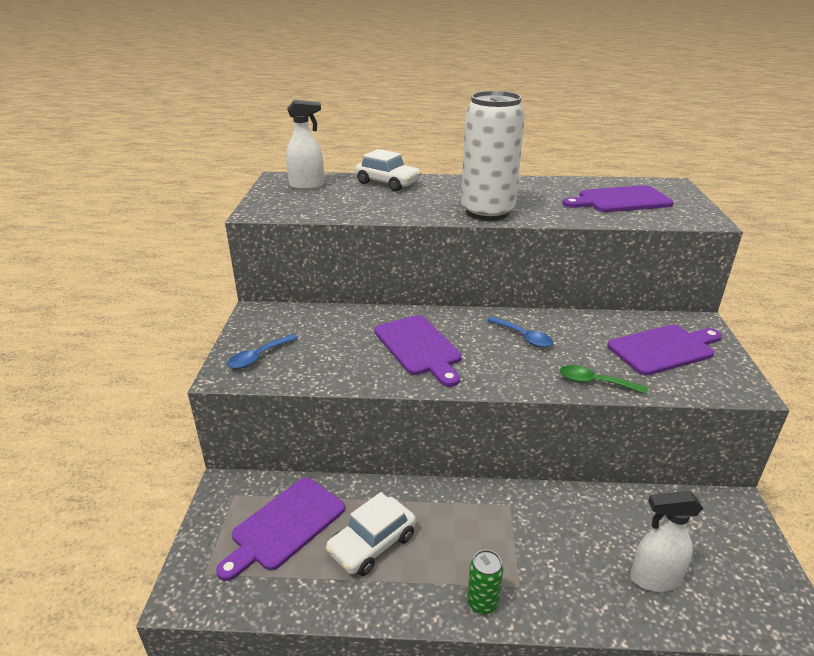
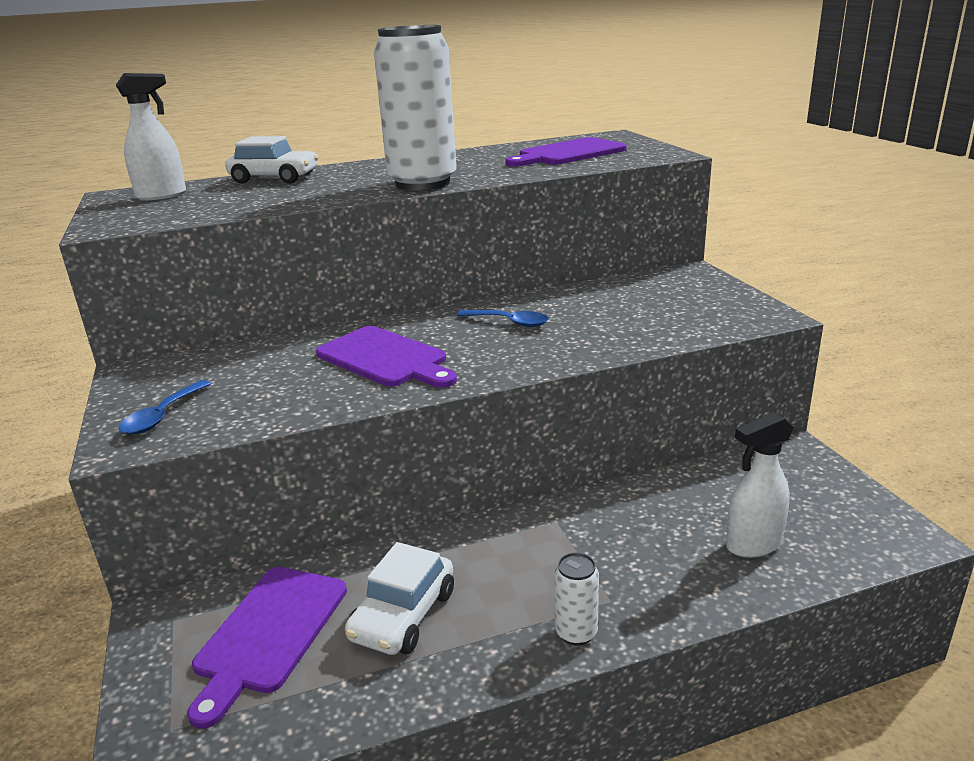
camera: 20 degrees left, 5 degrees down
(482, 603) = (576, 632): green can -> white can
(595, 382) = (615, 345): green spoon -> none
(664, 349) = (670, 301): purple cutting board -> none

